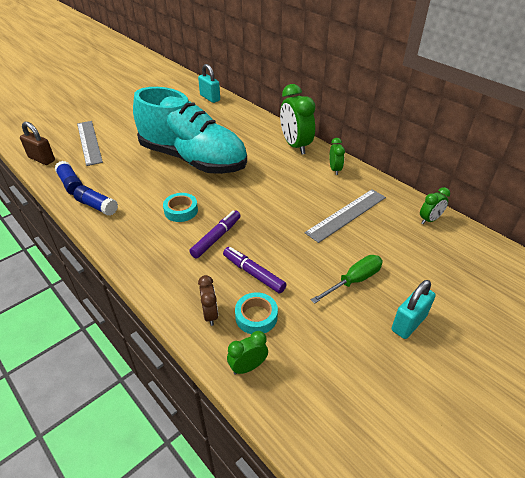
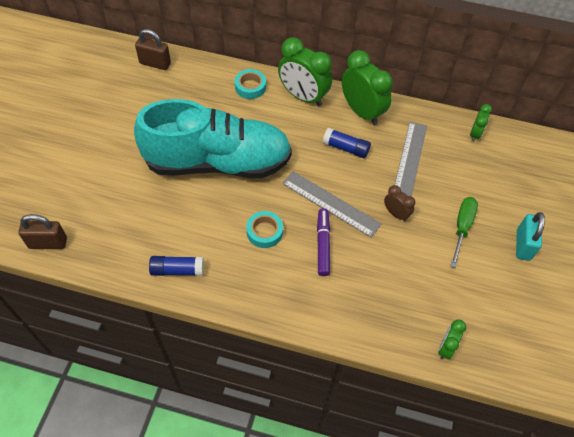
camera: 35 degrees left, 15 degrees up
(71, 184) = (120, 258): blue glue stick -> blue glue stick (346, 148)
(89, 142) = (79, 193): grey ruler -> grey ruler (331, 203)
(210, 98) = (155, 63): turquoise padlock -> brown padlock
(210, 314) = (382, 321): brown clock -> brown clock (396, 213)
(253, 273) = (383, 264): purple marker -> none
(256, 317) = (418, 302): turquoise tape -> turquoise tape (250, 87)
(335, 169) = (361, 112): green clock -> green clock, size x1.97

